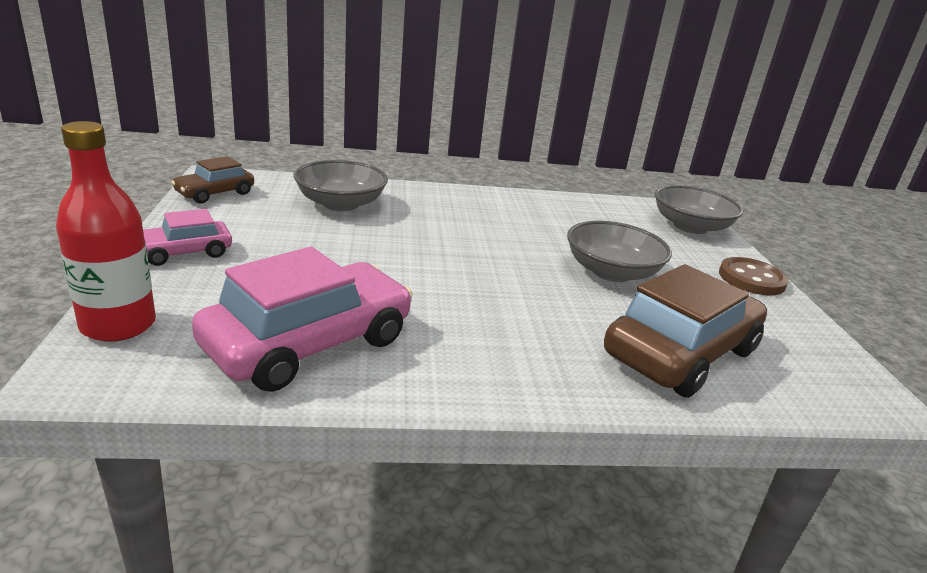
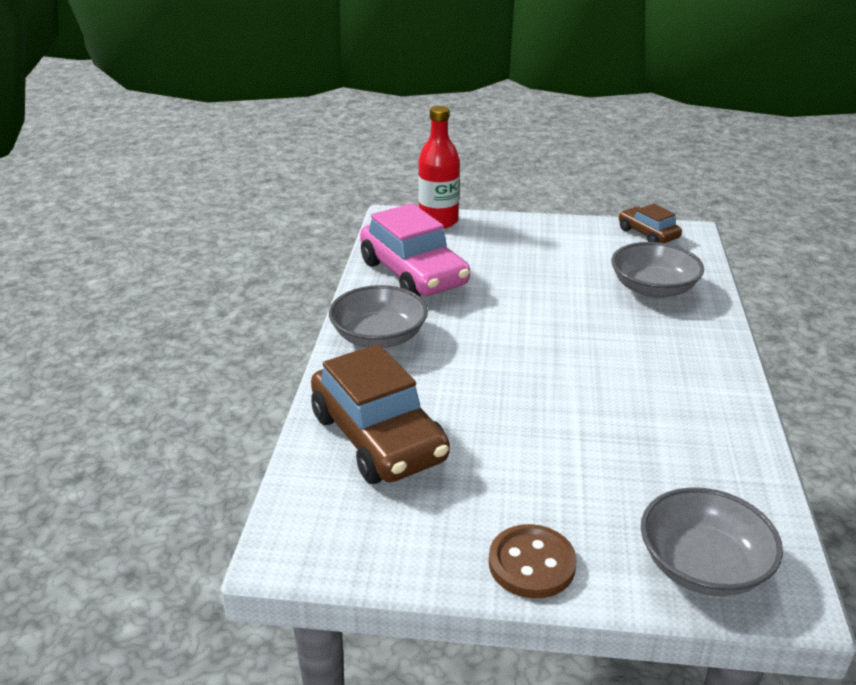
camera: 105 degrees right, 5 degrees up
(184, 253) = (532, 230): pink car -> none
(611, 272) = (533, 436): grey bowl -> grey bowl (379, 337)

